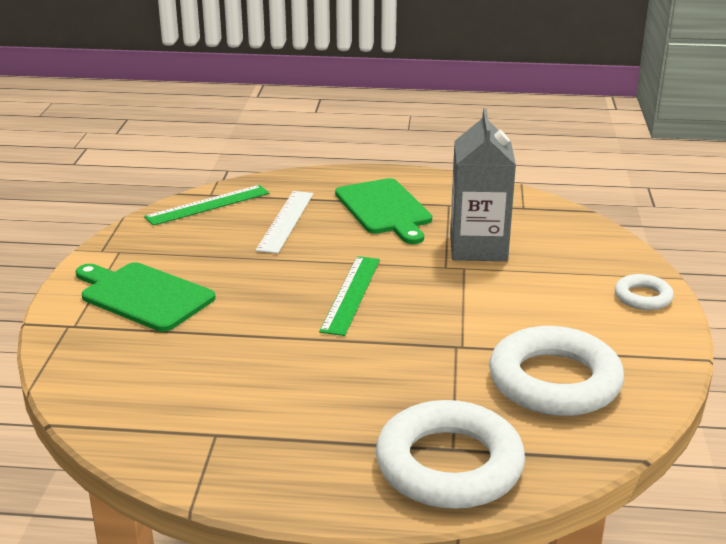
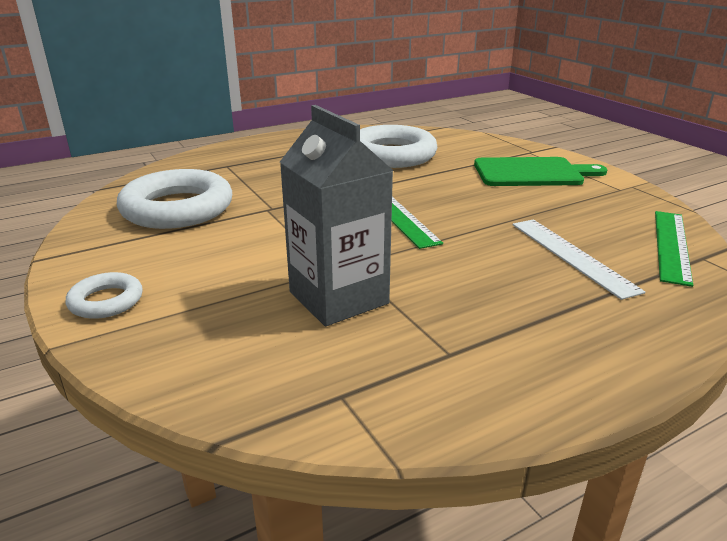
camera: 145 degrees right, 0 degrees up
(385, 209) = (510, 311): green cutting board -> none
(449, 465) = (223, 160): white ring -> white ring (391, 155)

